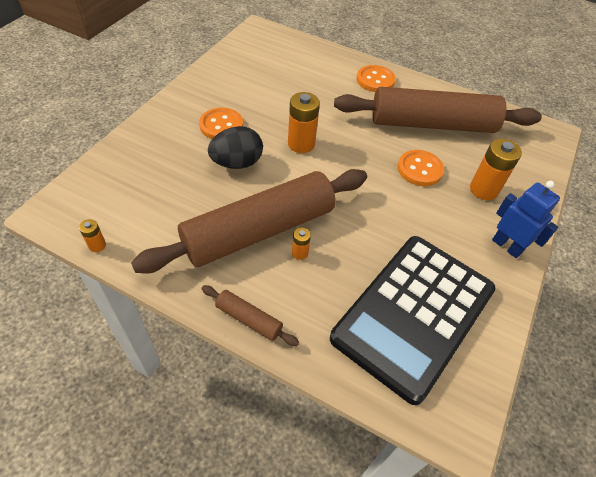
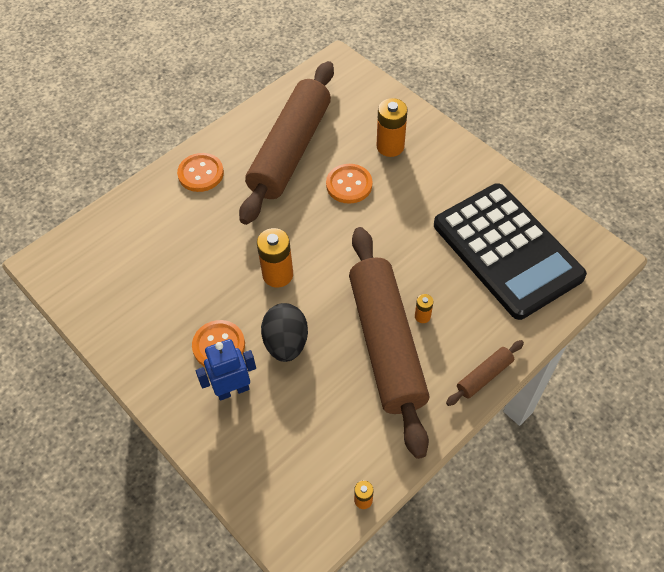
camera: 65 degrees left, 5 degrees up
(507, 246) = (457, 158): blue robot -> blue robot (233, 390)

